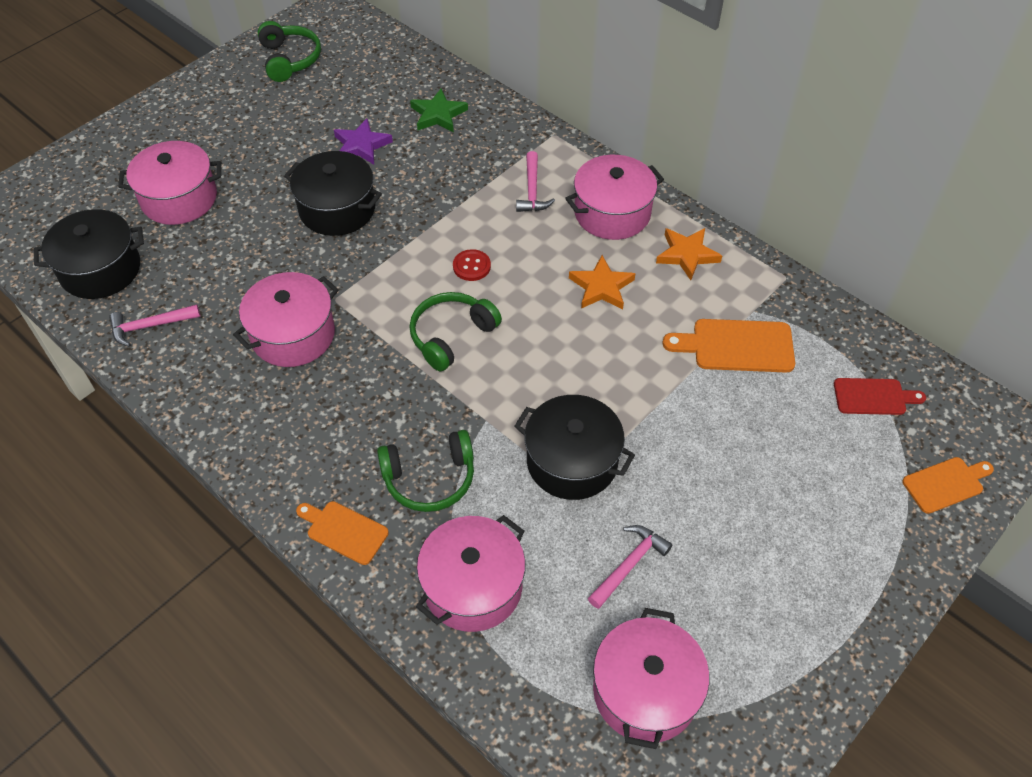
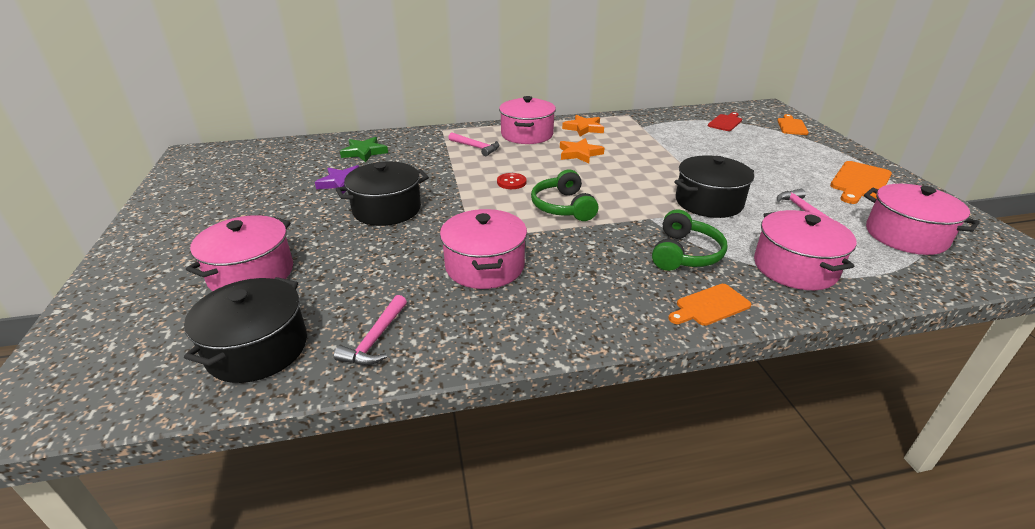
camera: 55 degrees left, 20 degrees down
(289, 59) = (206, 181): green headphones -> none
(736, 346) = (662, 137): orange cutting board -> orange cutting board (859, 182)

